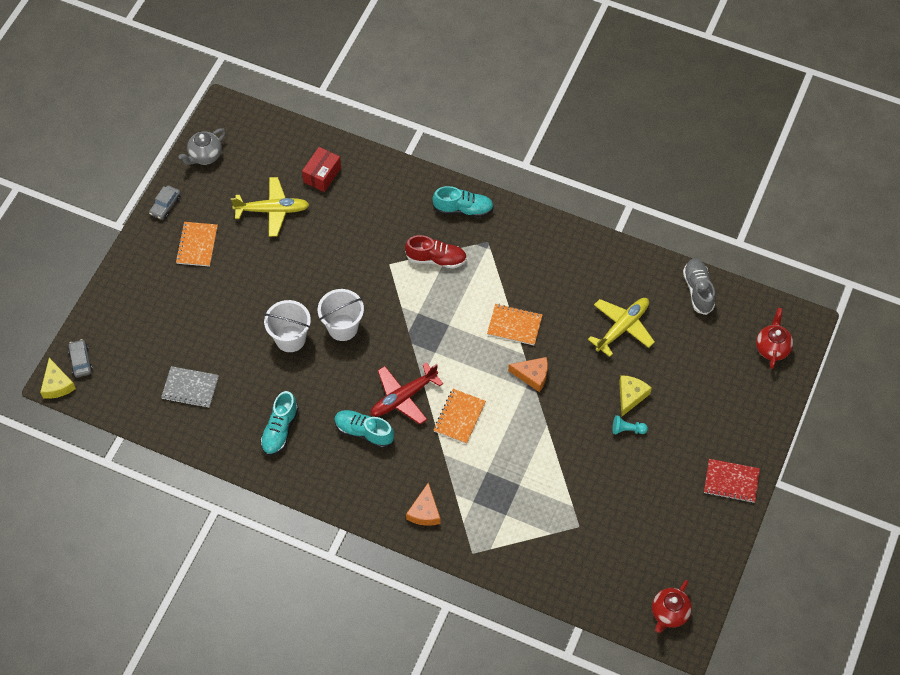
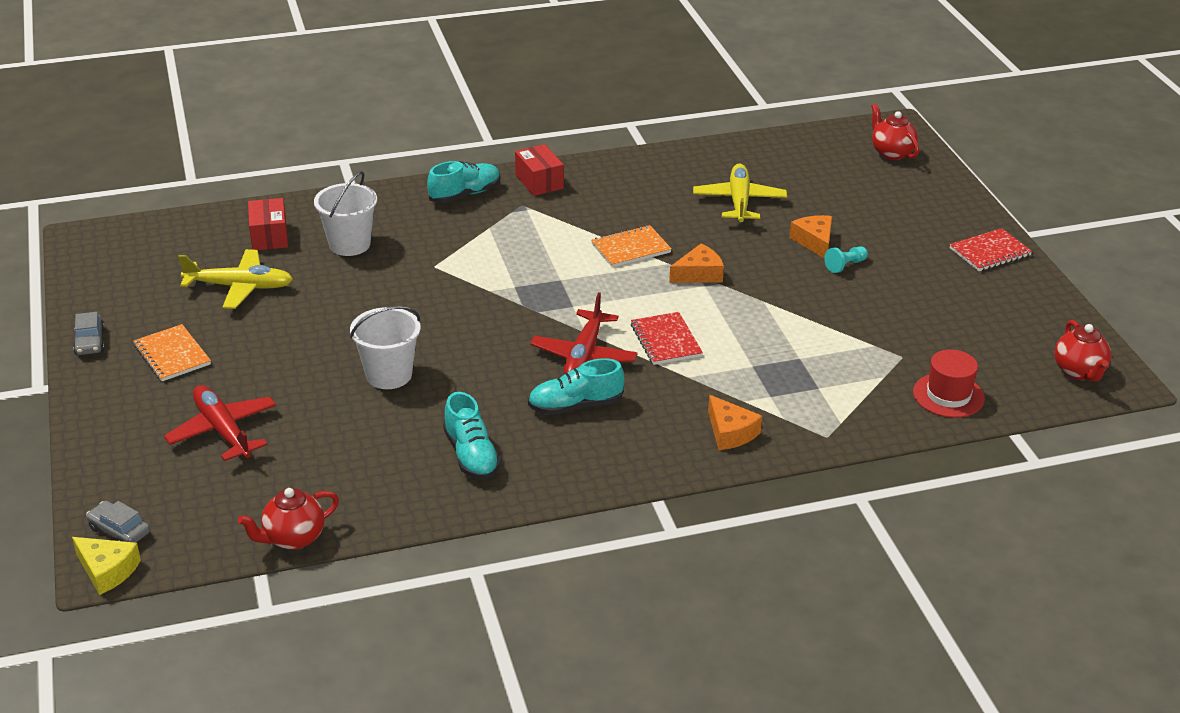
camera: 40 degrees left, 25 degrees down
(151, 425) = (293, 538): none -> red teapot
(177, 323) = (223, 431): none -> red plane
(190, 388) = (308, 478): grey notebook -> none
(205, 156) = (99, 282): grey teapot -> none
(272, 210) = (239, 287): yellow plane -> yellow plane turned 45 degrees clockwise
(342, 327) = (441, 337): white bucket -> white bucket (349, 244)
(436, 259) = (482, 240): red shoe -> none
(459, 417) = (666, 340): orange notebook -> red notebook
(518, 226) = (539, 182): none -> red box
(572, 574) = (948, 395): none -> red hat
(630, 396) = (814, 242): yellow cheese -> orange cheese
(698, 290) = (772, 147): grey shoe -> none

